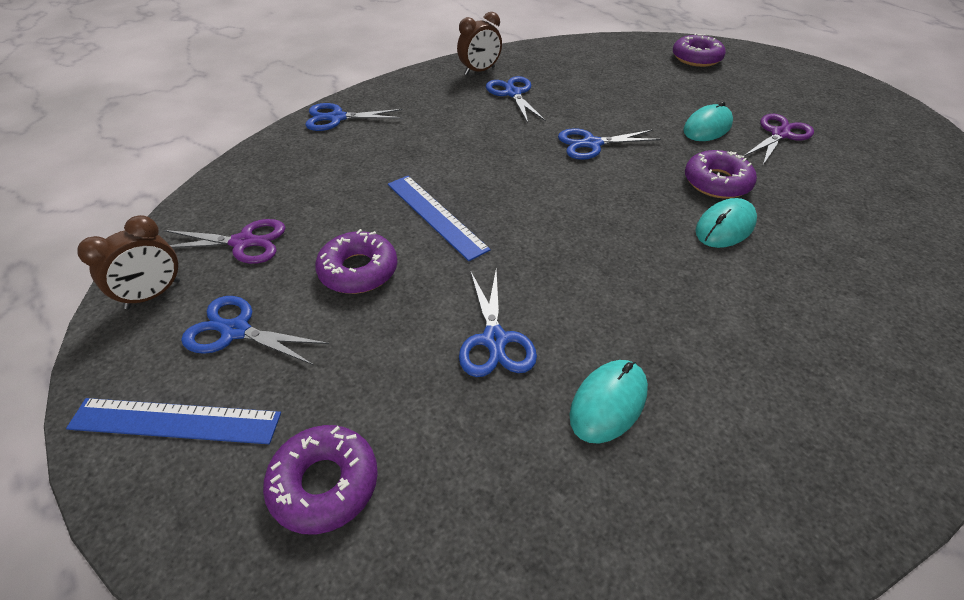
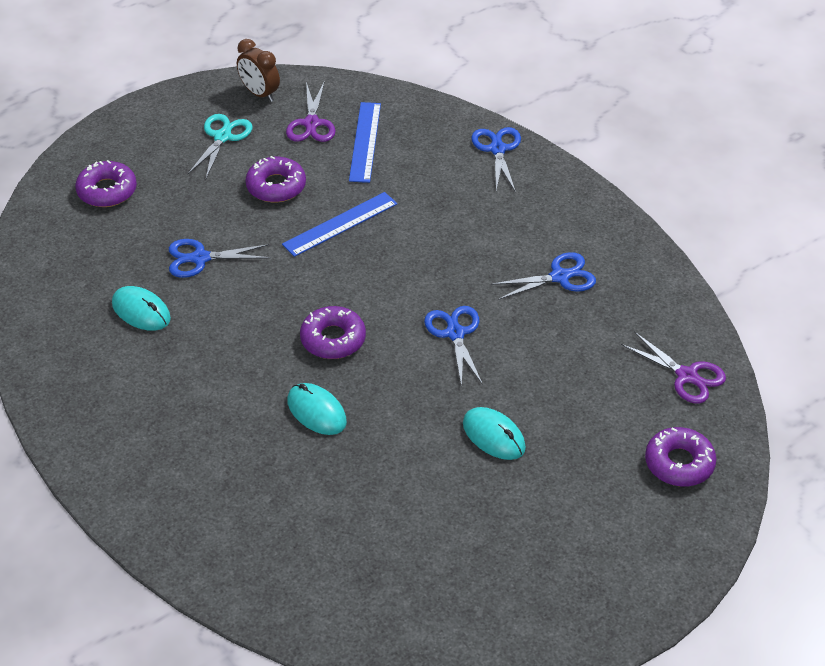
camera: 90 degrees right, 0 degrees up
(175, 420) = (156, 127): blue ruler -> blue ruler (365, 142)
(235, 331) = (223, 137): blue scissors -> turquoise scissors
(479, 71) = (613, 250): brown clock -> none
(717, 182) = (386, 421): purple donut -> purple donut (333, 339)
(780, 134) = (481, 499): purple scissors -> purple scissors (687, 376)

